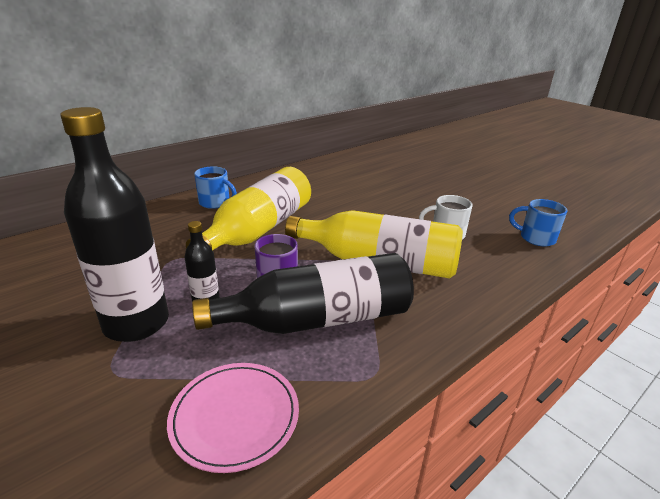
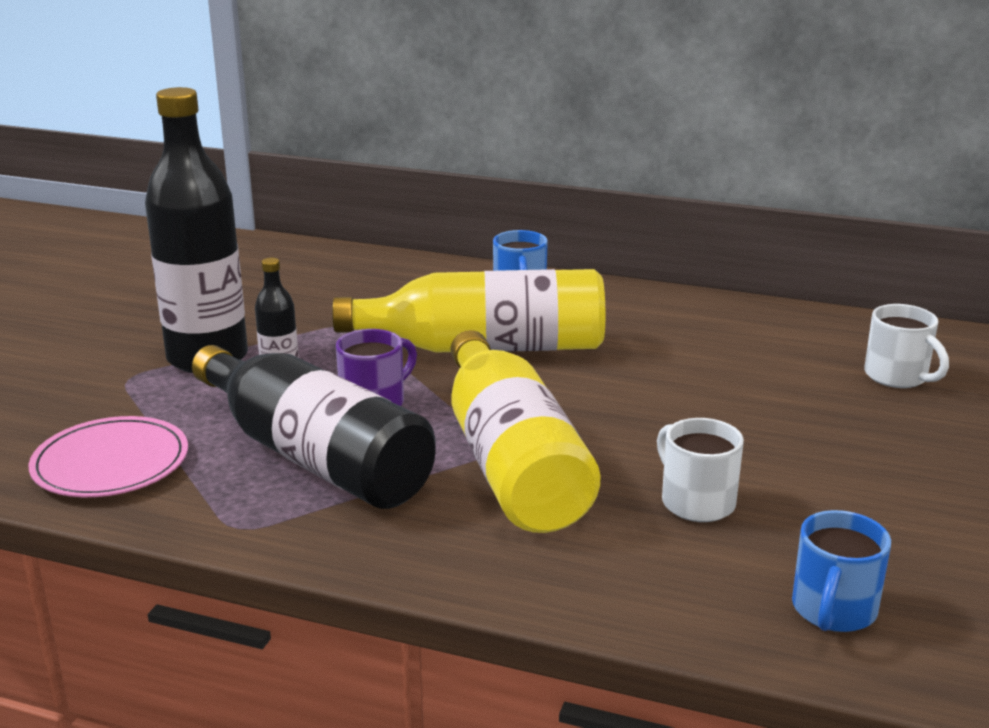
camera: 60 degrees right, 5 degrees down
(387, 168) = (897, 377): none -> white mug
(536, 238) = (833, 610): blue mug -> blue mug turned 150 degrees counterclockwise

